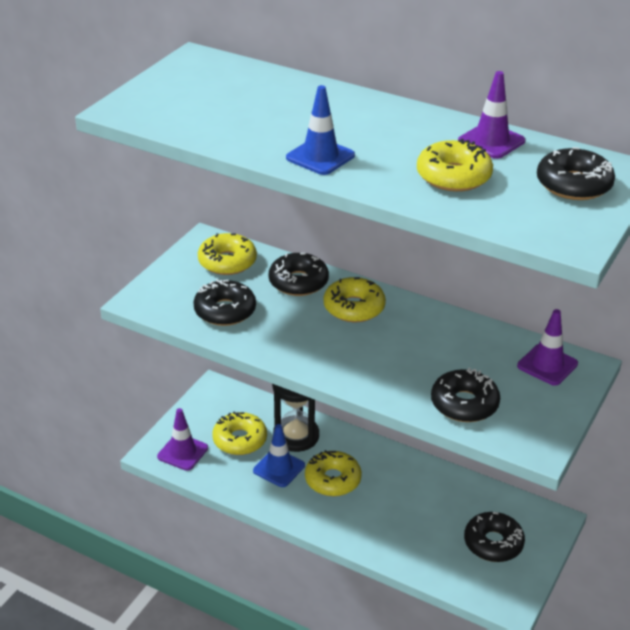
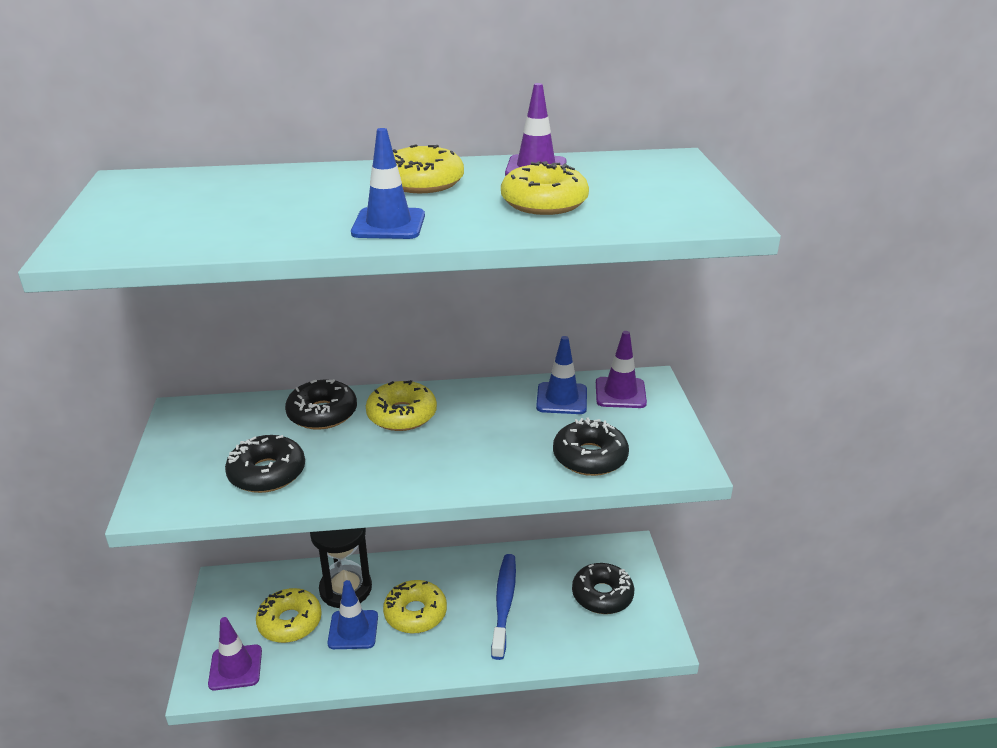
camera: 35 degrees left, 5 degrees down
(227, 262) = (225, 424): yellow donut -> yellow donut (422, 182)
(406, 508) = (504, 603): none -> blue toothbrush
(492, 348) = (561, 399): none -> blue traffic cone
(573, 185) = (654, 179): black donut -> none

